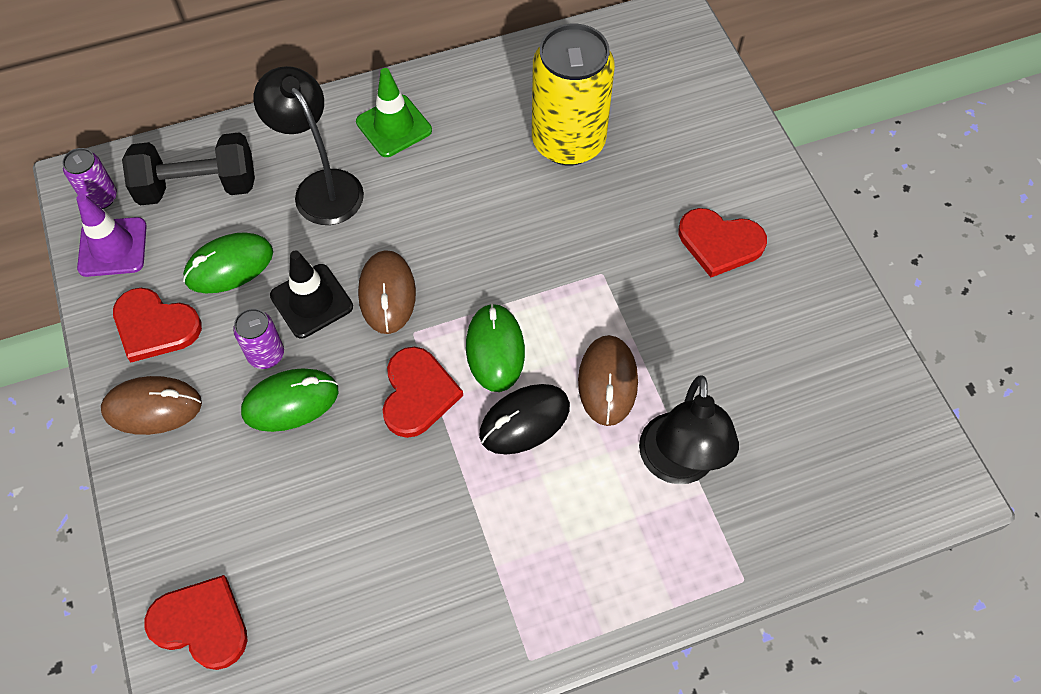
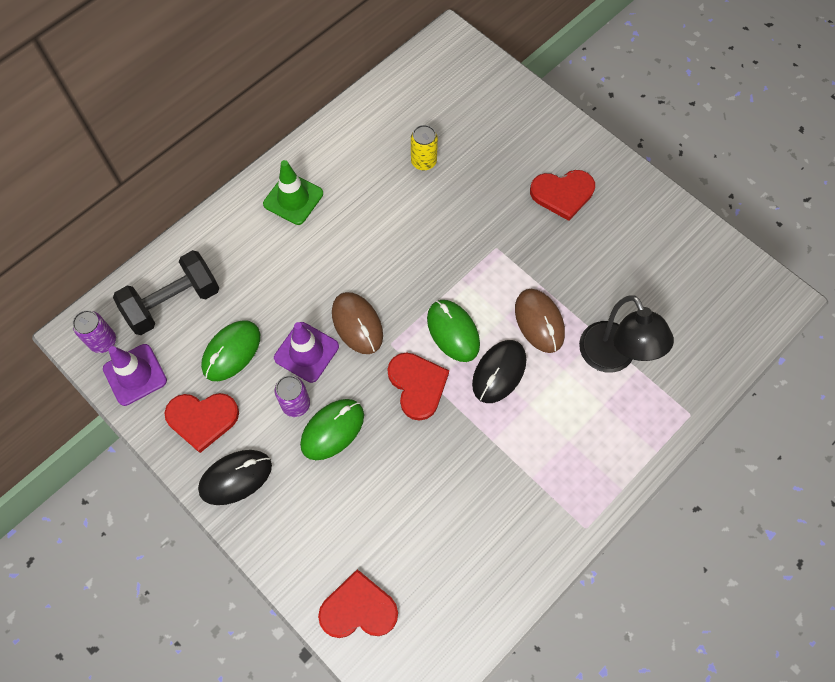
camera: 25 degrees left, 5 degrees up
(153, 407) = (236, 478): brown mouse -> black mouse
(311, 301) = (306, 352): black traffic cone -> purple traffic cone
(321, 187) = (265, 265): black lamp -> none
(568, 142) = (423, 161): yellow can -> yellow can, size x0.46

